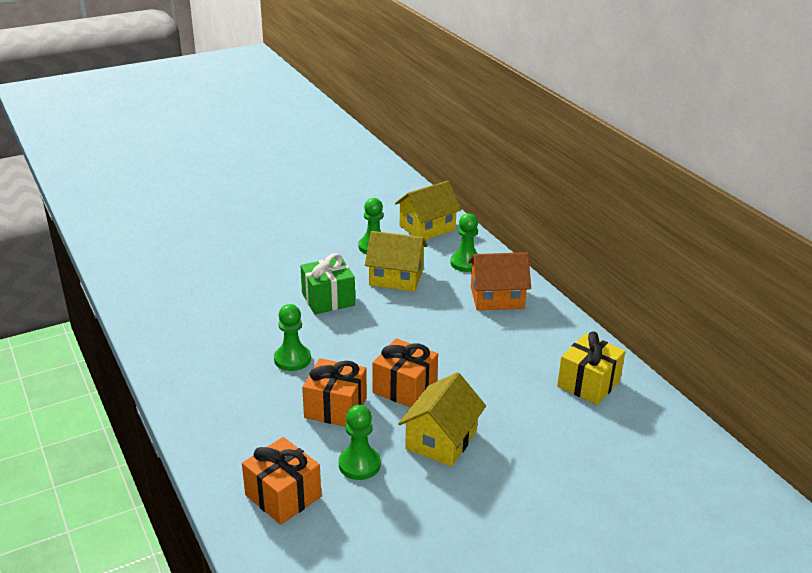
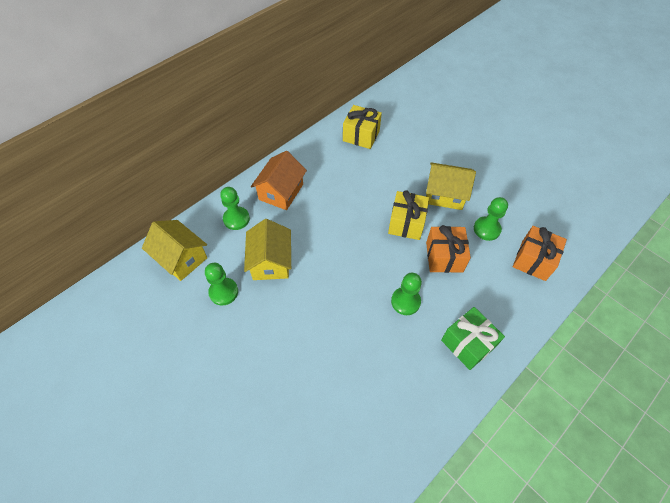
camera: 105 degrees left, 25 degrees up
(328, 299) = (318, 302): green gift -> green gift (467, 344)
(405, 388) = (406, 223): orange gift -> yellow gift
(497, 297) = (281, 192): orange house -> orange house turned 45 degrees clockwise

